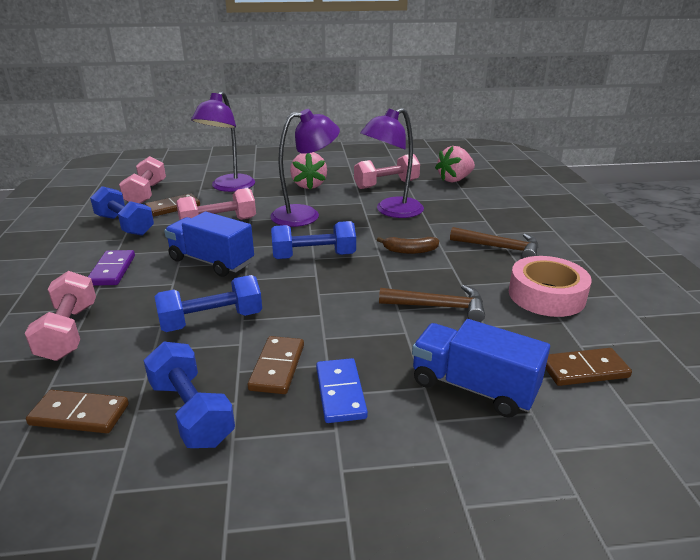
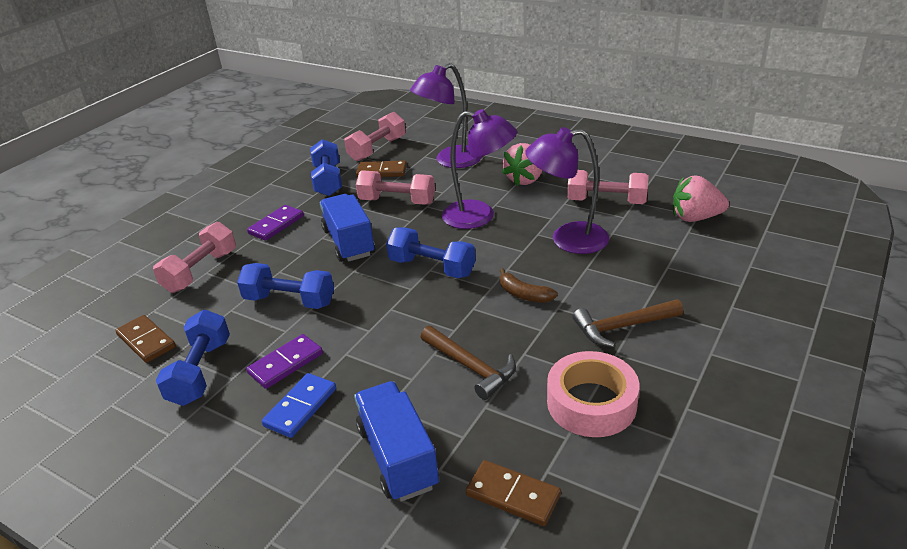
camera: 40 degrees right, 5 degrees up
(277, 367) = (286, 363): brown domino -> purple domino
(500, 248) = (622, 327): brown hammer -> brown hammer turned 105 degrees clockwise

